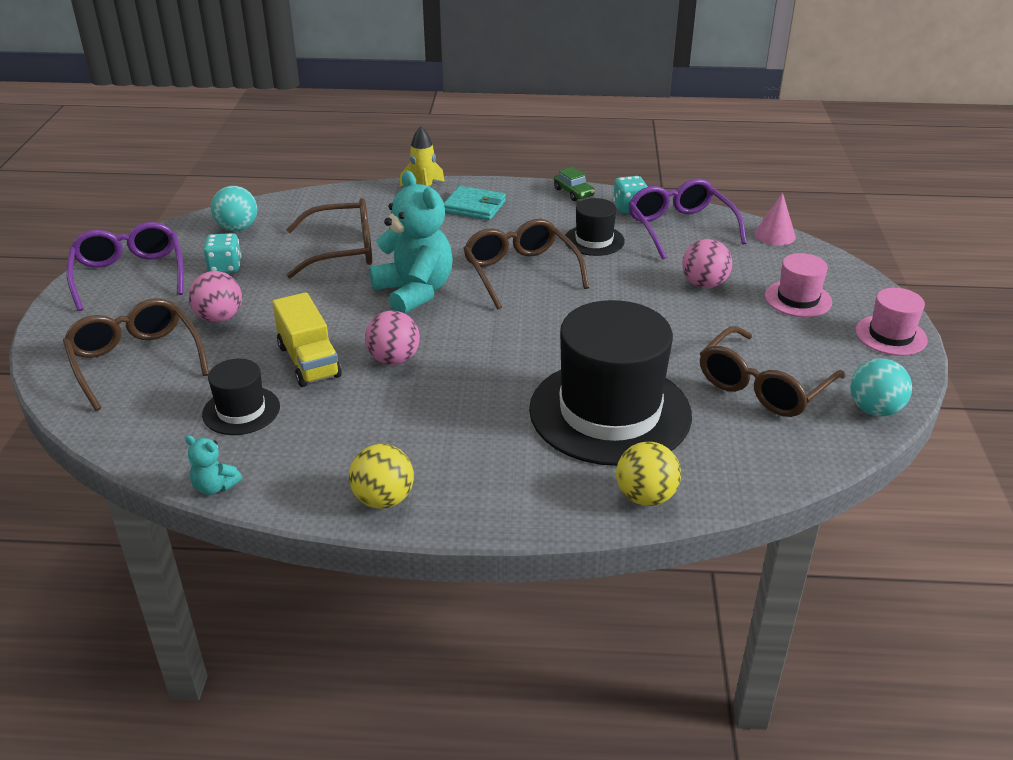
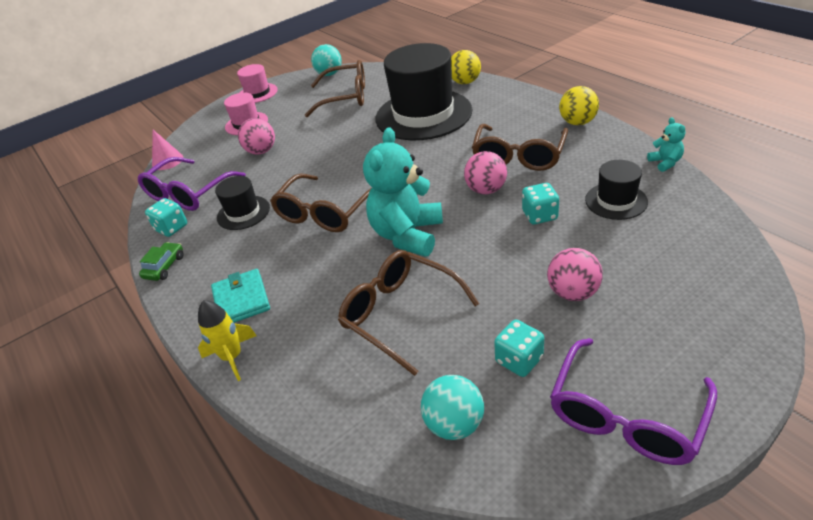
camera: 125 degrees left, 5 degrees up
(136, 360) = (673, 284): brown glasses -> brown glasses (518, 157)
(309, 361) = (539, 215): yellow truck -> turquoise dice

